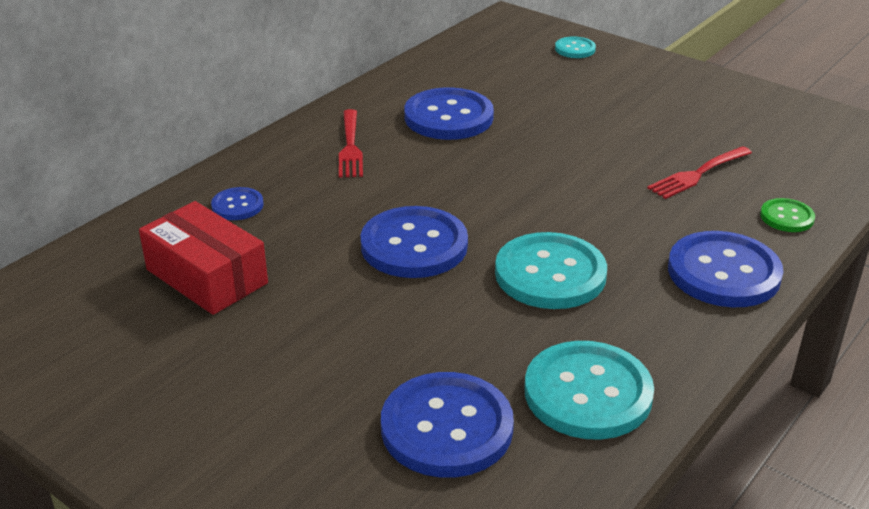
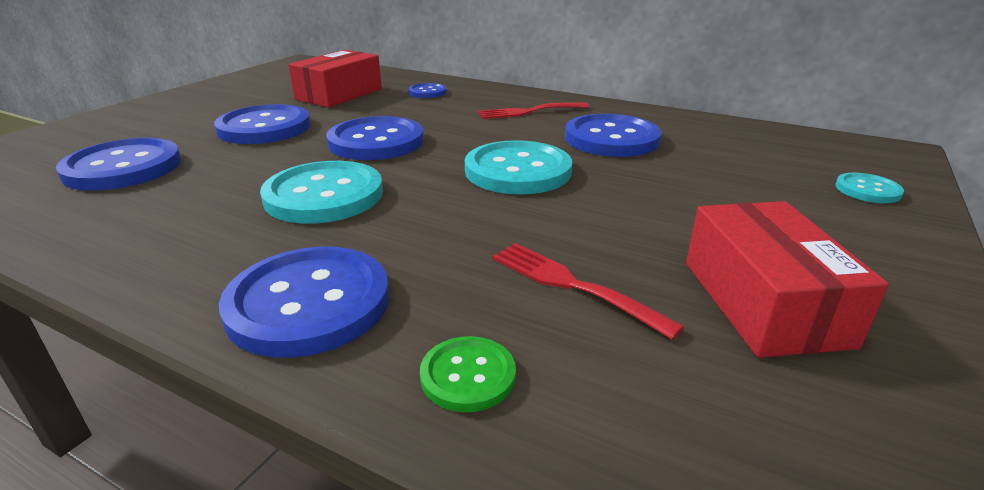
camera: 80 degrees right, 5 degrees down
(333, 330) = (264, 128): none -> blue button
(588, 393) = (122, 219): turquoise button -> turquoise button (518, 171)
(712, 121) = (763, 302): none -> red box

